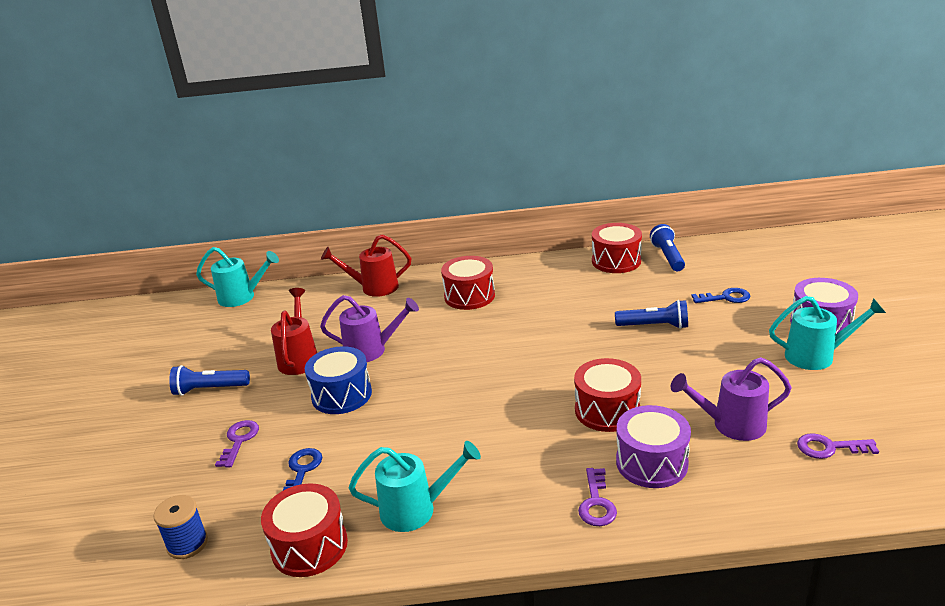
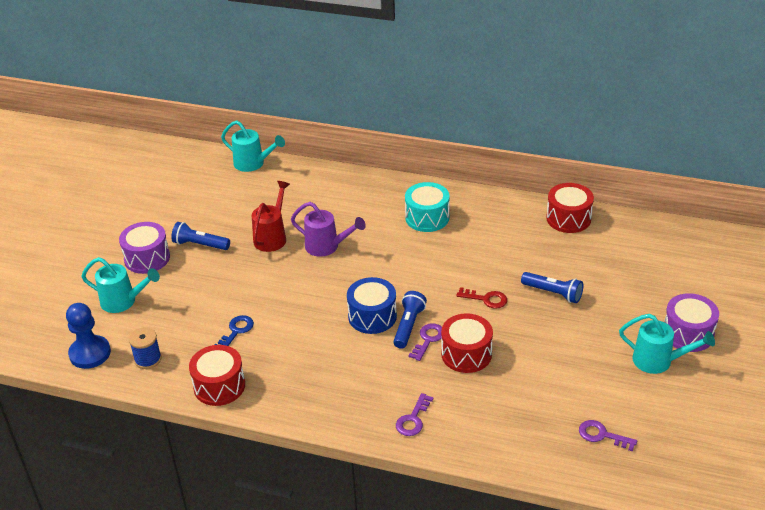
camera: 20 degrees right, 10 degrees up
(93, 563) = (90, 353): none -> blue pawn
(239, 440) = (205, 294): purple key -> purple key (428, 339)
(341, 395) = (288, 279): blue drum -> blue drum (372, 316)
(374, 288) = (357, 185): red watering can -> none
(416, 510) = (295, 384): turquoise watering can -> turquoise watering can (123, 301)
(469, 296) = (427, 217): red drum -> turquoise drum
(588, 351) = (486, 299): none -> red key
(651, 463) = (469, 404): purple drum -> purple drum (147, 258)
(668, 257) = (615, 227): blue flashlight -> blue flashlight (408, 326)
(726, 298) = (631, 284): blue key -> none
(731, 425) = (546, 395): purple watering can -> none

